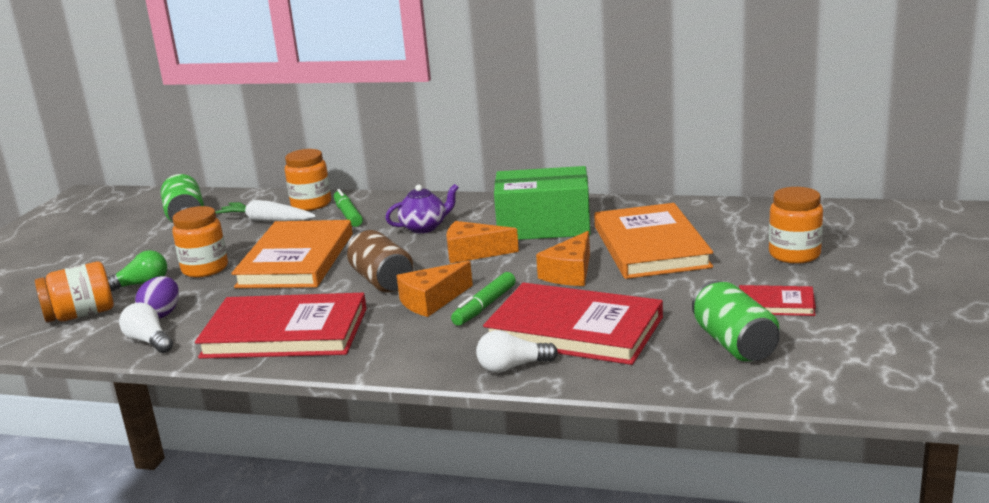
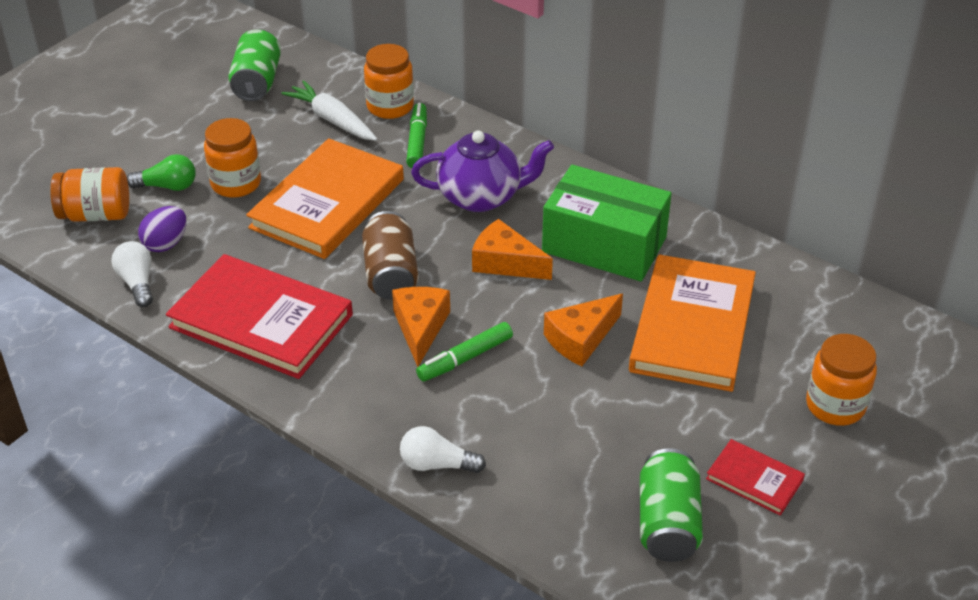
camera: 20 degrees right, 20 degrees up
(424, 227) = (481, 197): purple teapot -> purple teapot, size x1.52
(432, 301) = (420, 328): orange cheese -> orange cheese turned 105 degrees clockwise
(574, 329) = (528, 433): red book -> none

